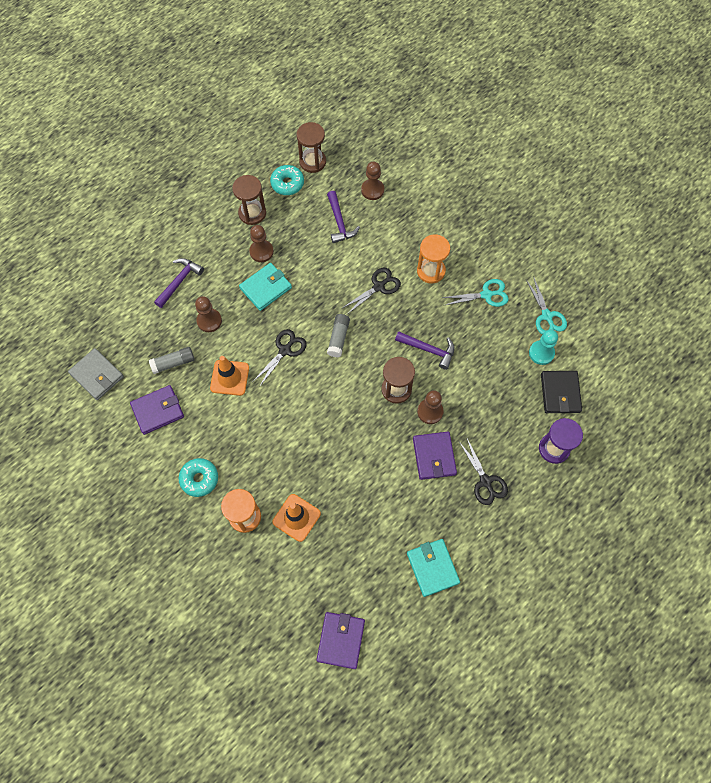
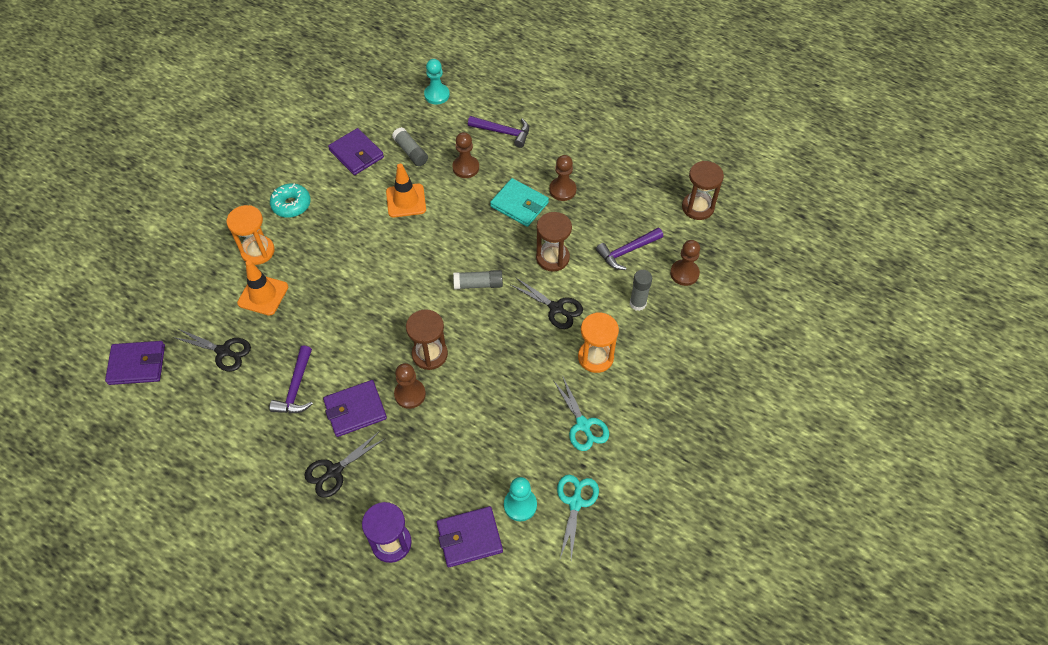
camera: 75 degrees right, 10 degrees down
(97, 375) = (382, 99): grey wallet -> none
(111, 326) = (437, 95): none -> turquoise pawn
(252, 213) = (607, 170): brown hourglass -> brown hourglass (552, 258)
(285, 350) = (450, 239): black scissors -> black scissors (223, 351)
(287, 183) = (658, 191): turquoise donut -> none
(390, 229) = (637, 303): none -> grey glue stick
(429, 350) = (489, 377): purple hammer -> purple hammer (296, 388)
(432, 568) = (223, 435): turquoise wallet -> none
(547, 316) = (575, 502): turquoise scissors -> turquoise scissors turned 135 degrees clockwise
(560, 393) = (469, 538): black wallet -> purple wallet

